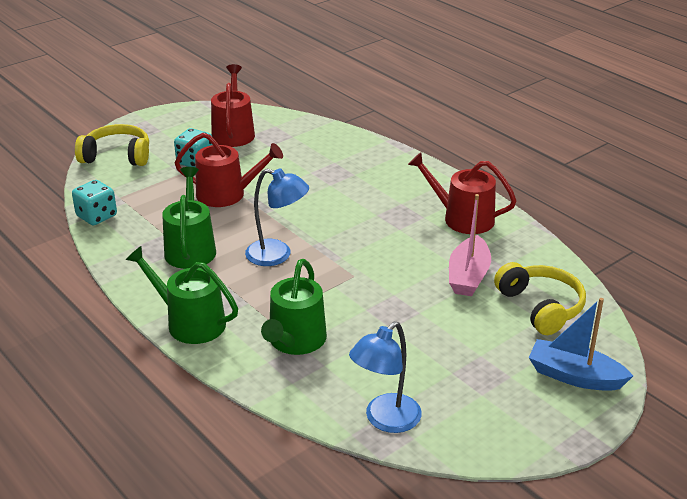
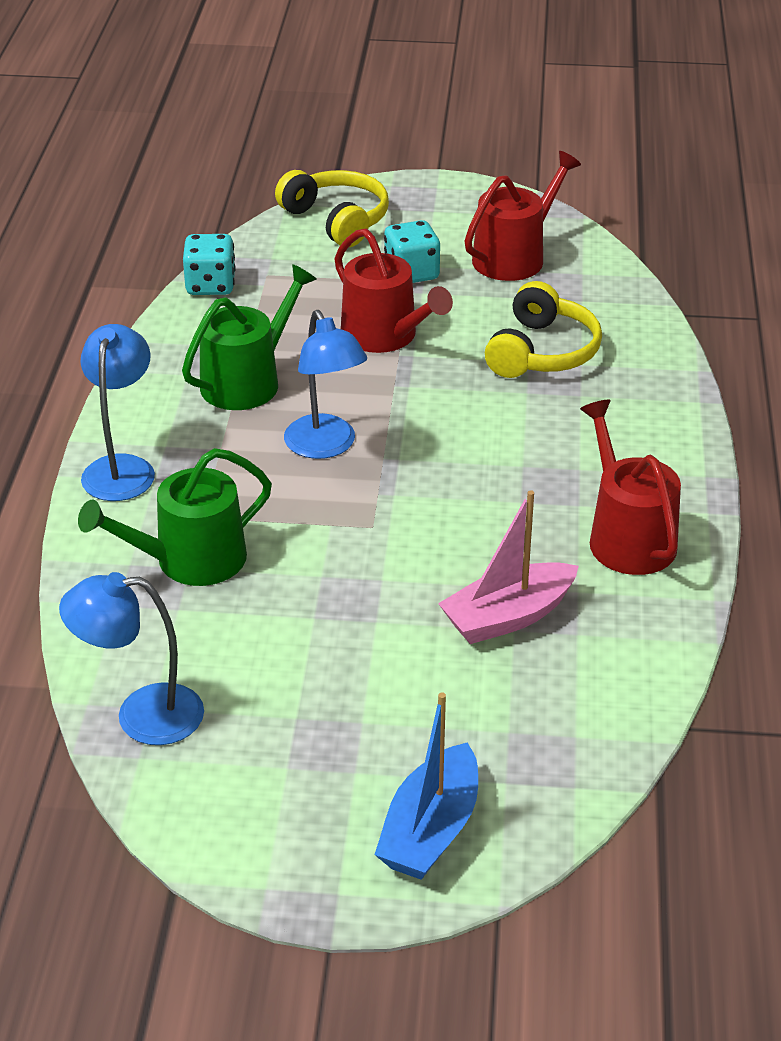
camera: 45 degrees right, 5 degrees up
(190, 322) = (122, 468): green watering can -> blue lamp
(540, 307) = (535, 717): yellow headphones -> yellow headphones (542, 352)
(574, 376) = (430, 830): blue boat -> blue boat turned 135 degrees counterclockwise

